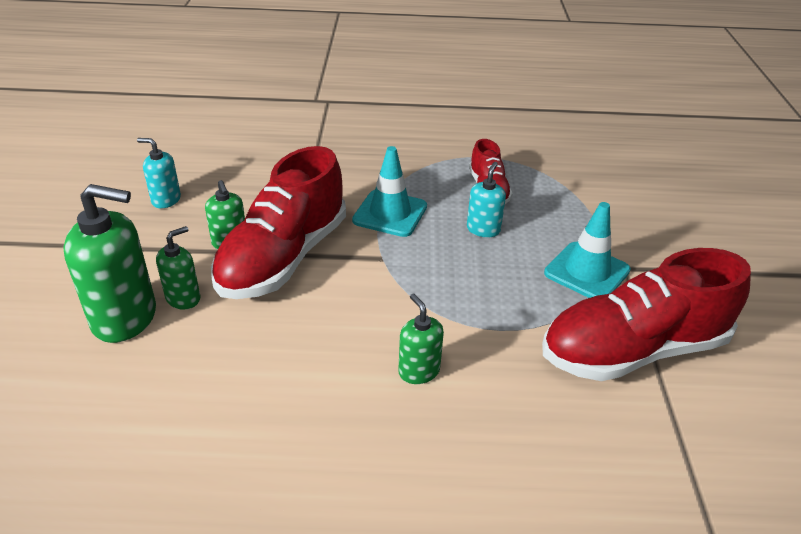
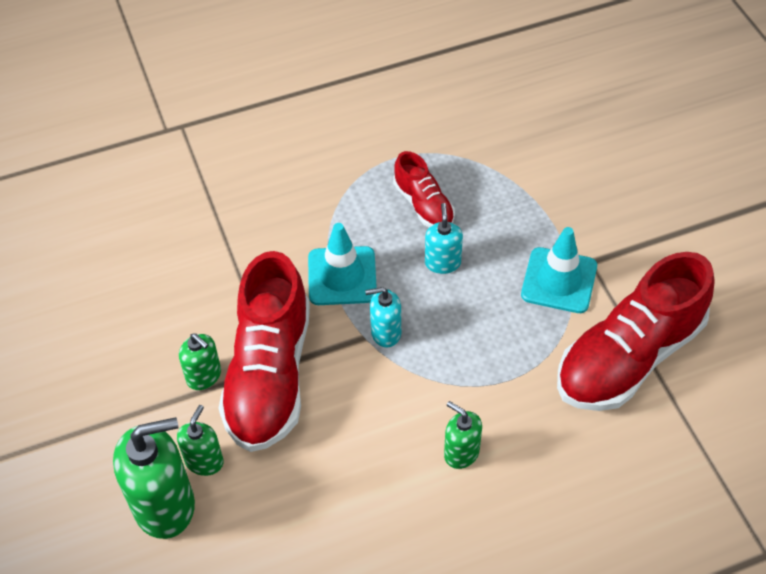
camera: 20 degrees left, 15 degrees up
(166, 200) = (99, 346): turquoise soap dispenser -> turquoise soap dispenser (385, 333)

